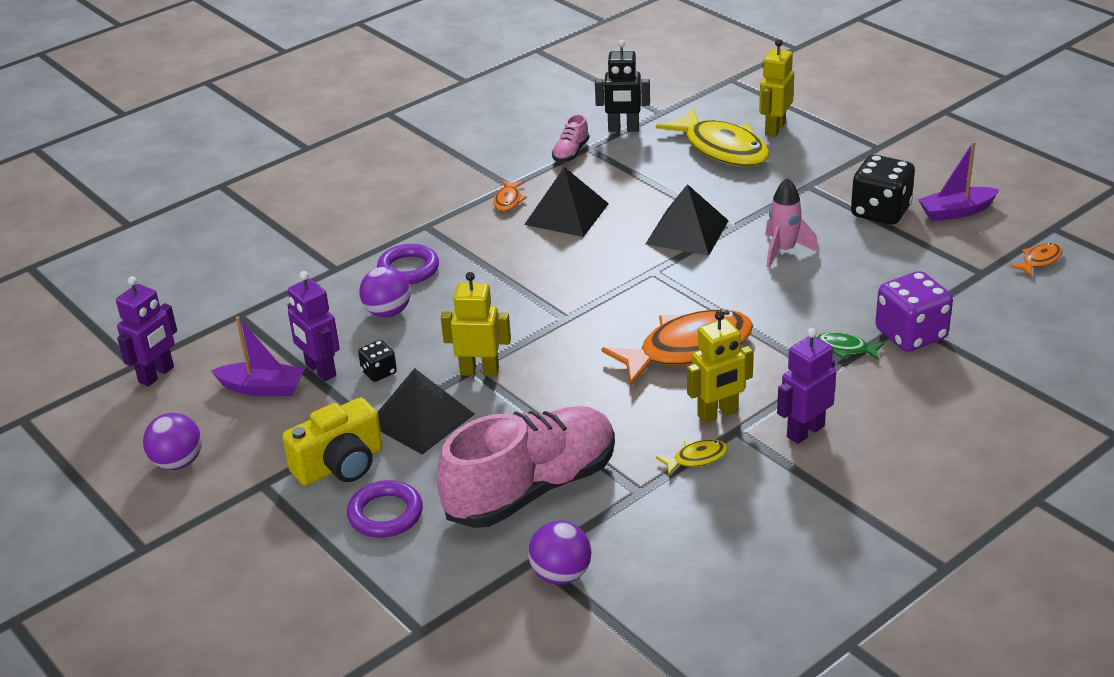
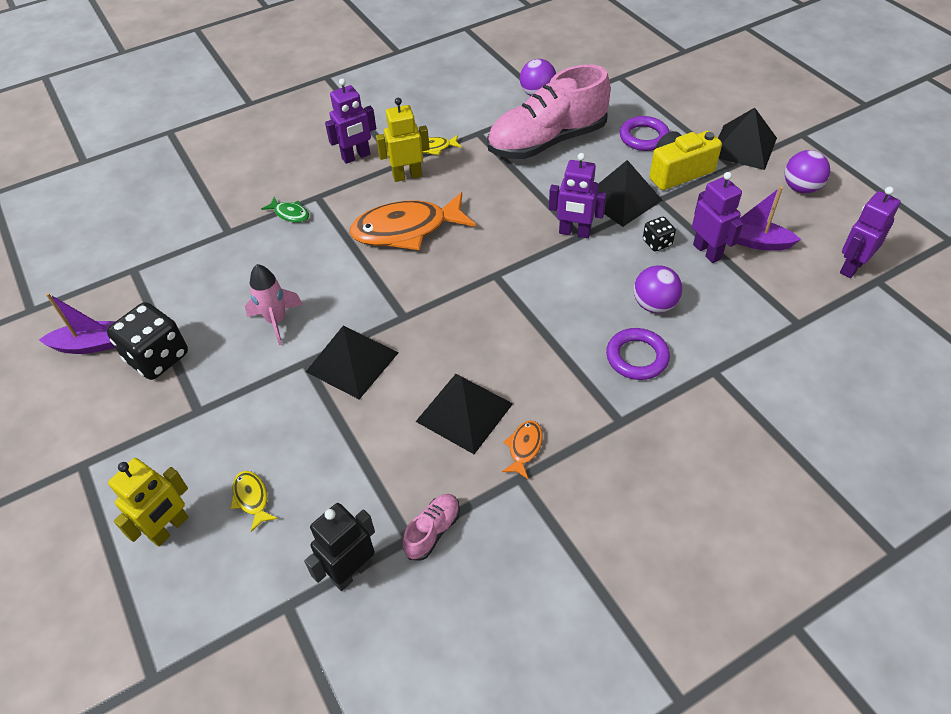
camera: 170 degrees left, 15 degrees up
(238, 516) = (743, 147): none -> black pyramid
(479, 371) = (574, 232): yellow robot -> purple robot
(623, 129) = (351, 572): black robot -> black robot turned 60 degrees counterclockwise
(722, 149) = (252, 498): yellow fish -> yellow fish, size x0.43
(911, 335) = (235, 219): purple dice -> none
(1039, 261) = (78, 274): orange fish -> none

